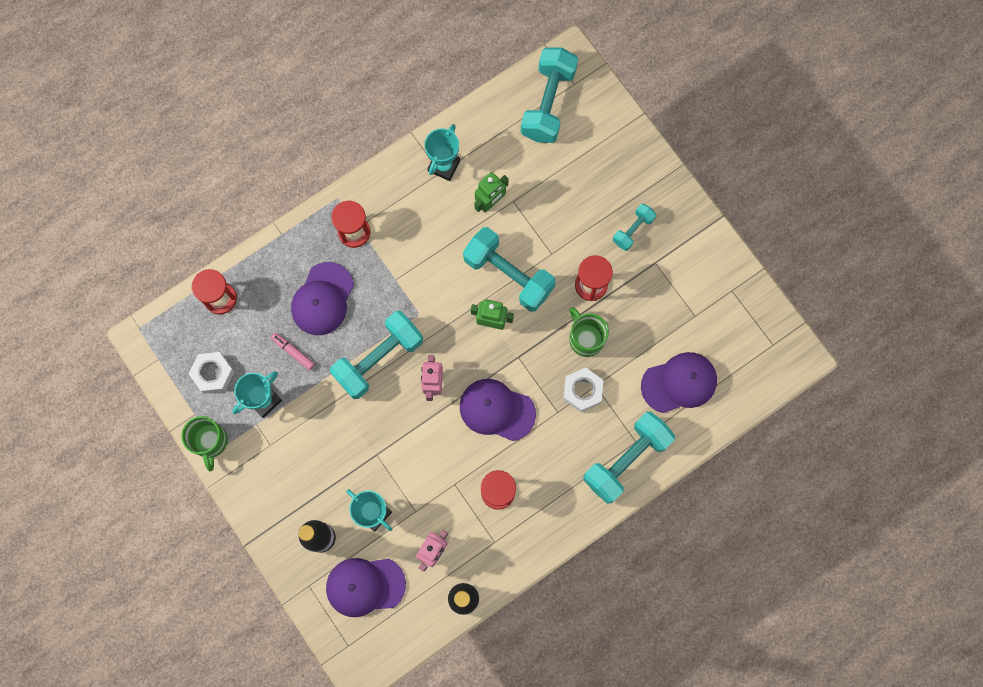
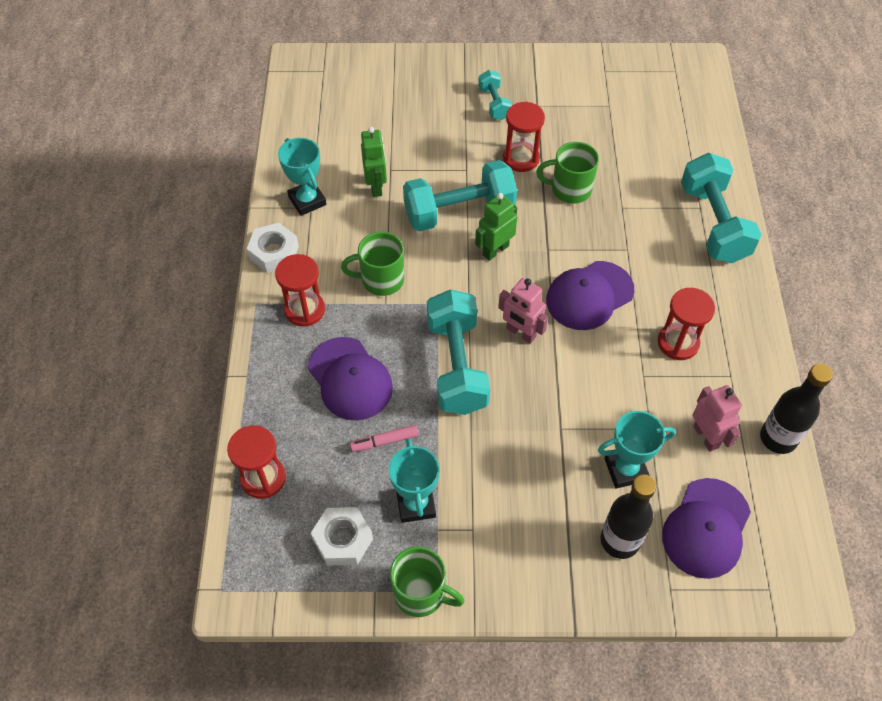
camera: 55 degrees left, 20 degrees down
(412, 263) = (381, 280): none -> green mug
(548, 103) = (323, 97): turquoise dumbbell -> none
(582, 391) = (620, 219): white nut -> white nut (274, 253)
(679, 383) = (664, 148): purple cap -> none

